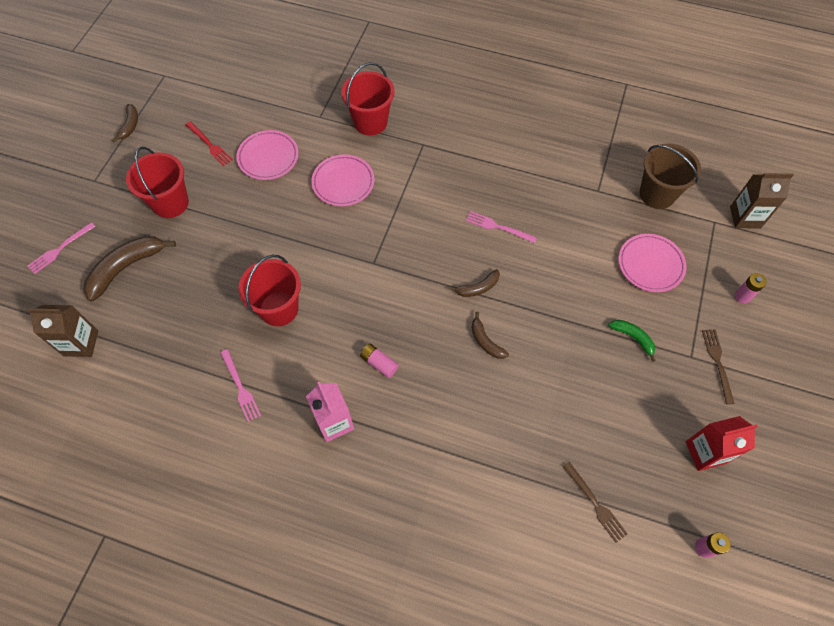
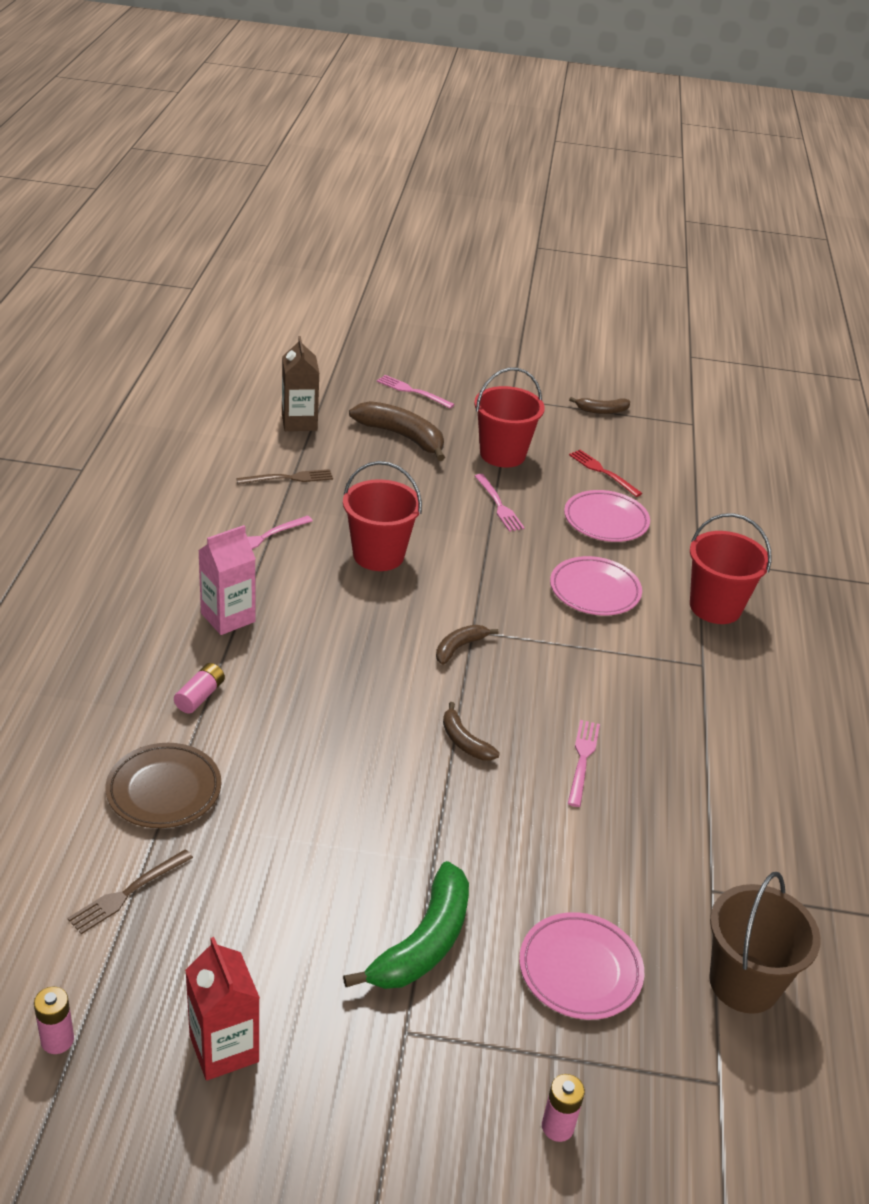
camera: 75 degrees right, 25 degrees down
(209, 145) = (602, 472): red fork -> red fork turned 105 degrees clockwise
(235, 219) = (499, 505): none -> pink fork
(379, 363) = (318, 649): pink battery -> pink battery (200, 696)
(485, 341) = (375, 755): brown banana -> brown banana (459, 647)
(508, 477) = (164, 790): none -> brown plate
(633, 338) = (423, 942): green banana -> green banana, size x1.83
(717, 362) = (402, 1075): brown fork -> brown fork (289, 478)
(745, 217) = (753, 1143): brown carton -> none

